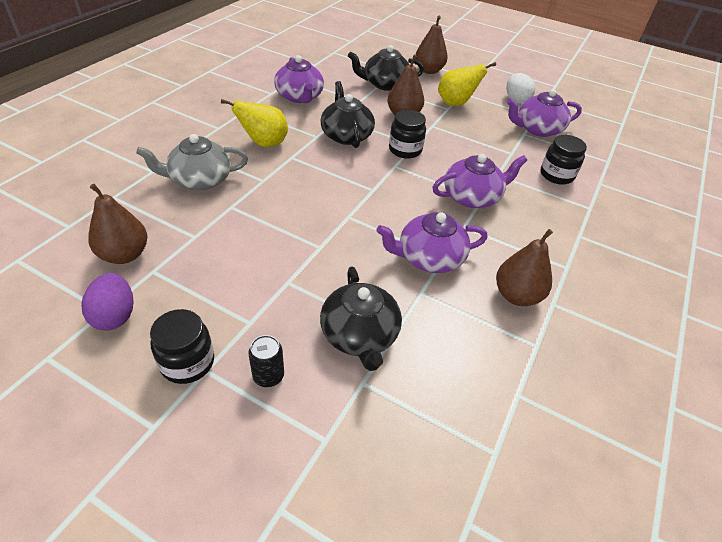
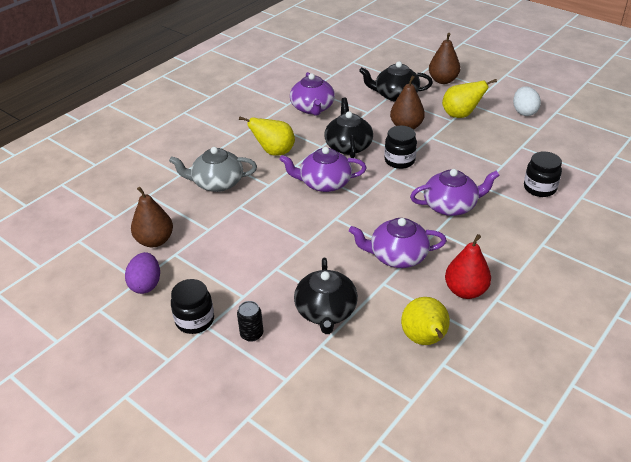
camera: 15 degrees right, 5 degrees down
(488, 363) = (424, 339): none -> yellow pear
(516, 295) = (465, 291): brown pear -> red pear
(537, 129) = (536, 142): purple teapot -> purple teapot (324, 183)

